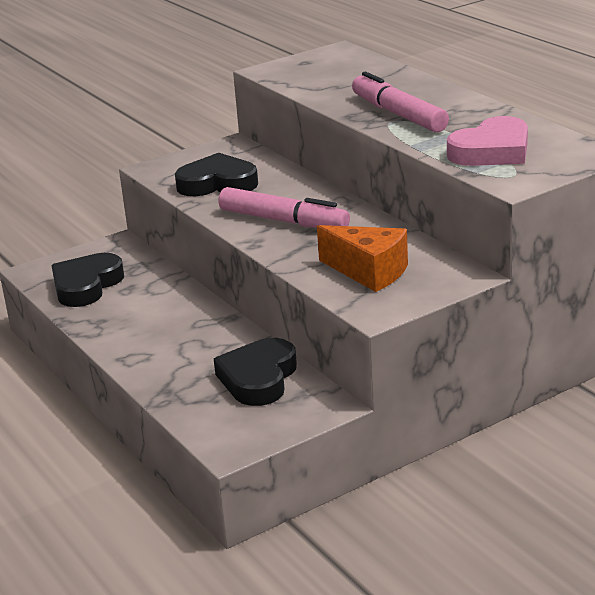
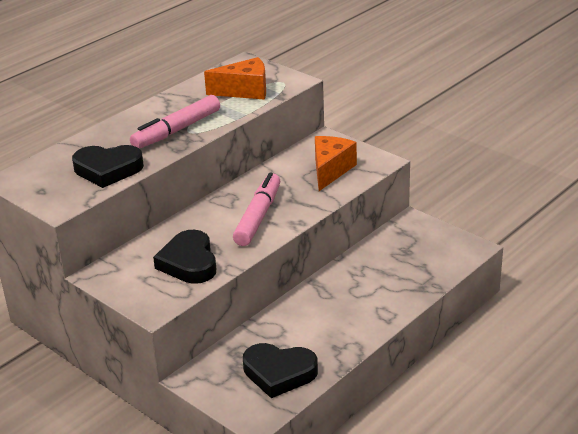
camera: 105 degrees left, 5 degrees up
(258, 378) = (392, 252): black heart -> black heart (108, 170)
(492, 151) = (245, 91): pink heart -> orange cheese

